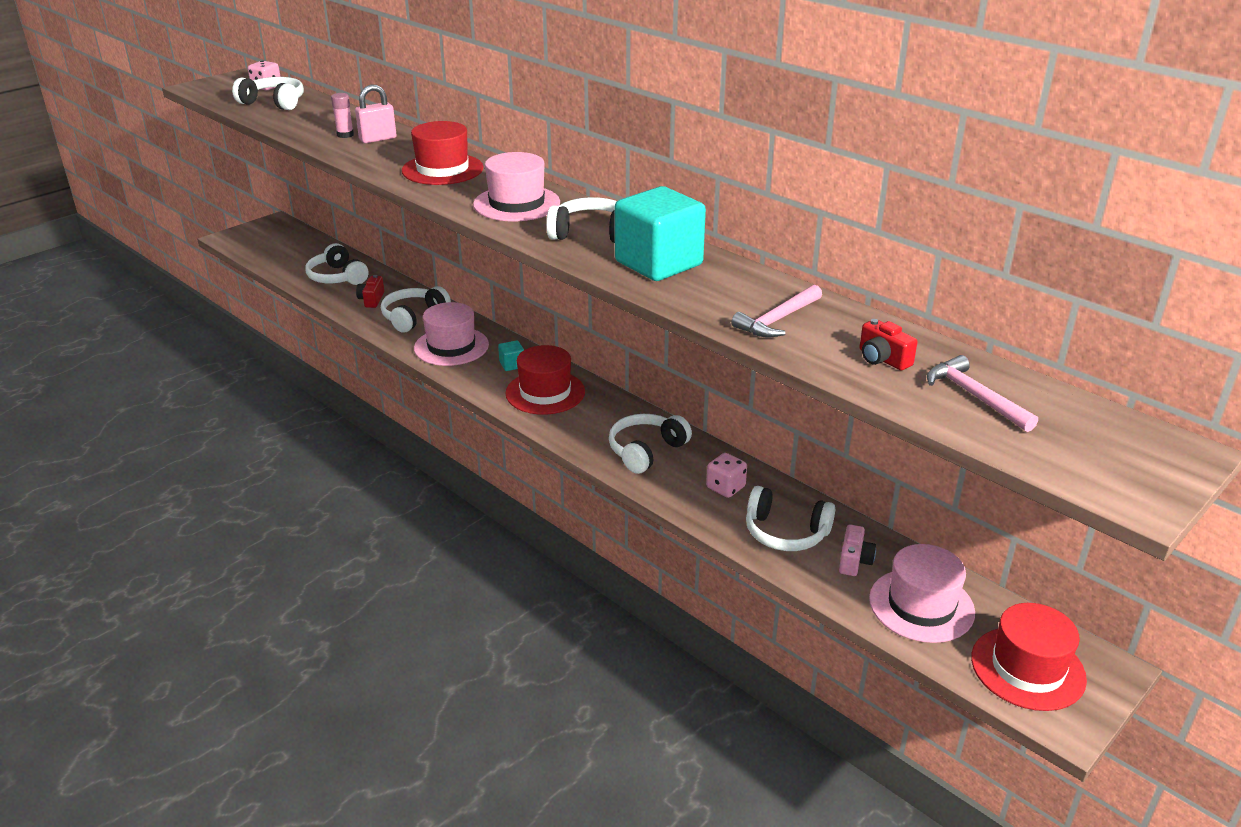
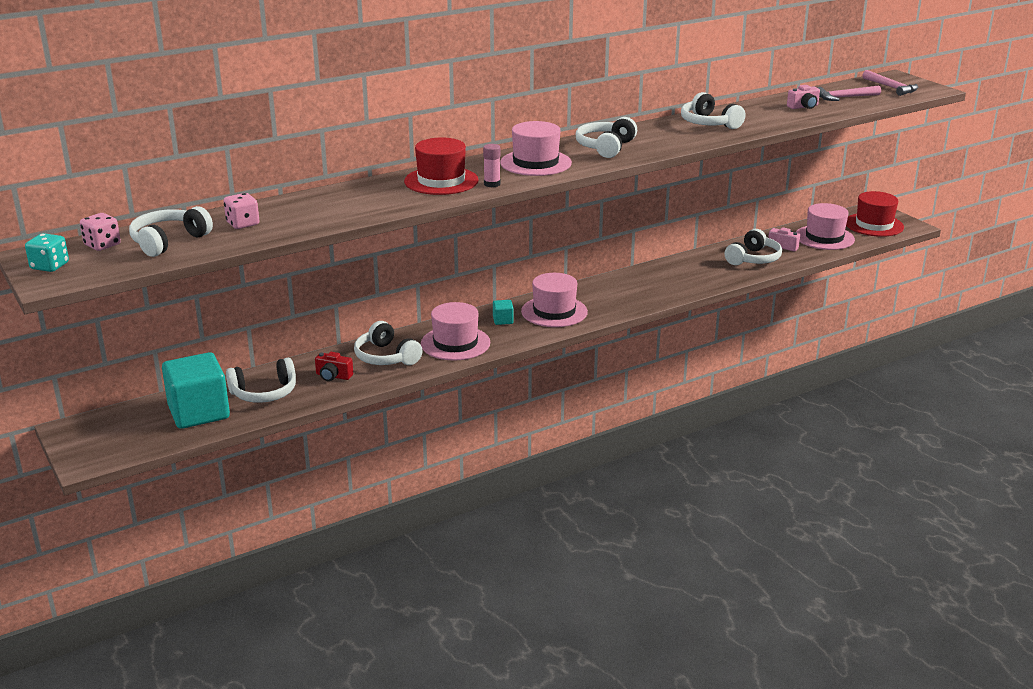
camera: 75 degrees left, 5 degrees down
(225, 82) = (50, 266): none -> turquoise dice
(345, 135) = (313, 212): pink glue stick -> pink glue stick (492, 184)
(378, 139) = (339, 200): pink padlock -> none
(545, 392) = (554, 312): red hat -> pink hat
(646, 451) = (650, 286): white headphones -> white headphones (709, 123)
(658, 263) = (663, 136): turquoise cube -> turquoise cube (199, 412)
(725, 487) = (702, 268): pink dice -> pink dice (243, 224)
(778, 320) = (753, 120): pink hammer -> pink hammer (891, 87)
(882, 359) = (803, 107): red camera -> pink camera

